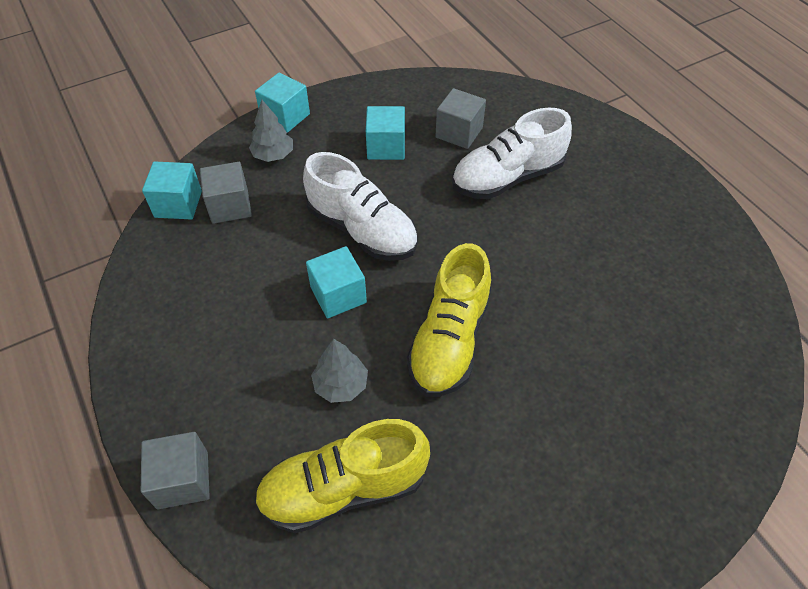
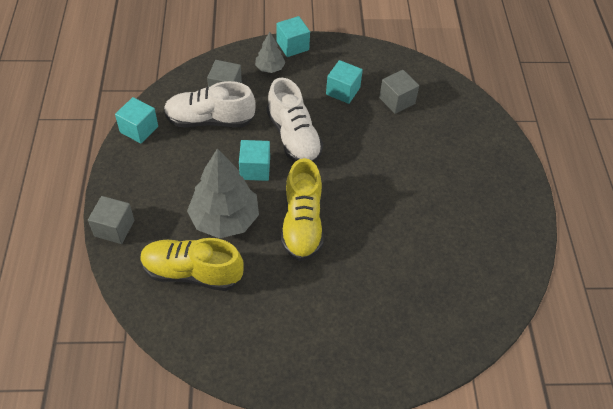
camera: 25 degrees right, 0 degrees up
(178, 204) = (197, 76): turquoise cube -> turquoise cube (139, 129)
(340, 385) = (224, 219): grey tree -> grey tree, size x1.98
(449, 340) = (302, 223): yellow shoe -> yellow shoe turned 45 degrees counterclockwise
(507, 178) = (408, 143): white shoe -> white shoe (210, 120)

